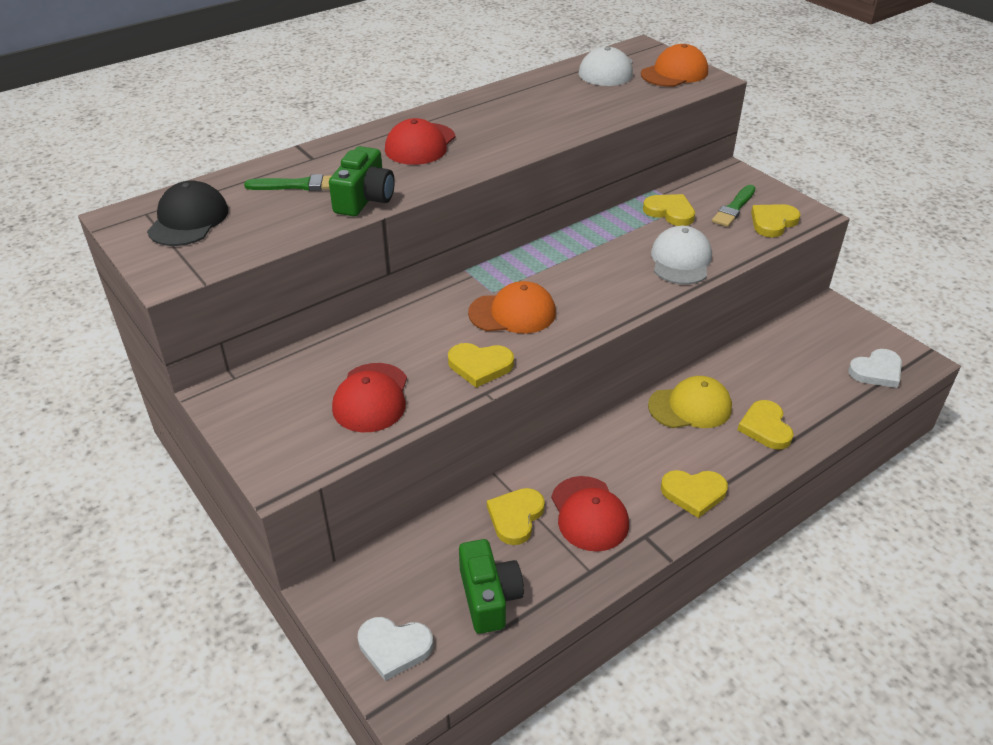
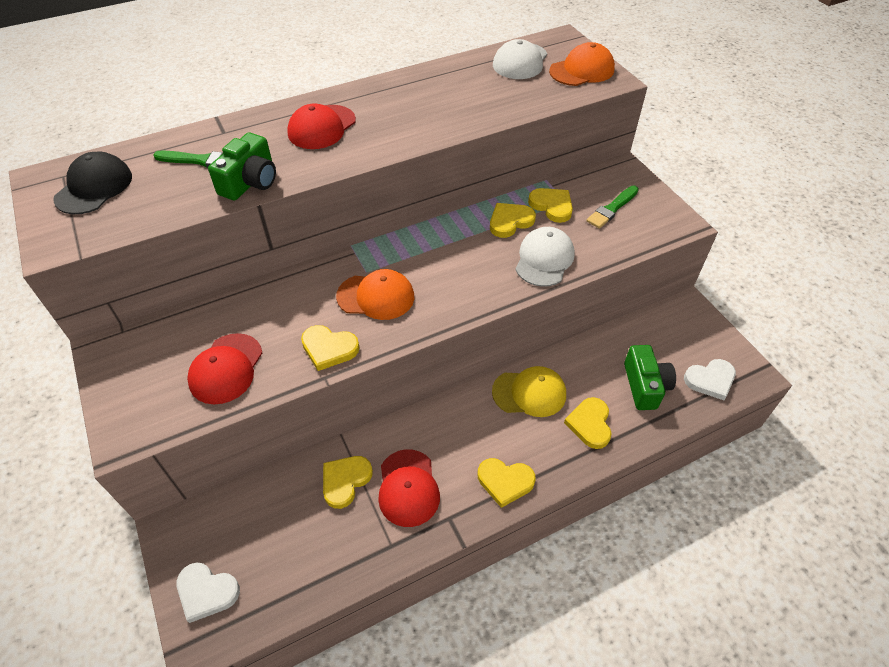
camera: 10 degrees right, 10 degrees up
(489, 597) = (299, 556): green camera -> green camera (645, 386)
(773, 222) = (643, 228): yellow heart -> yellow heart (510, 221)

